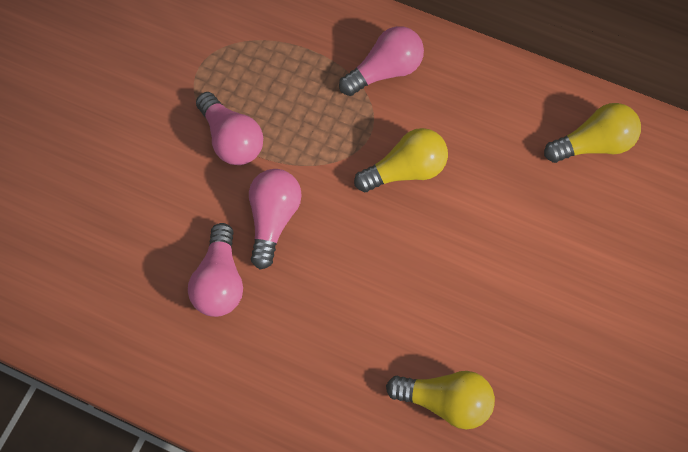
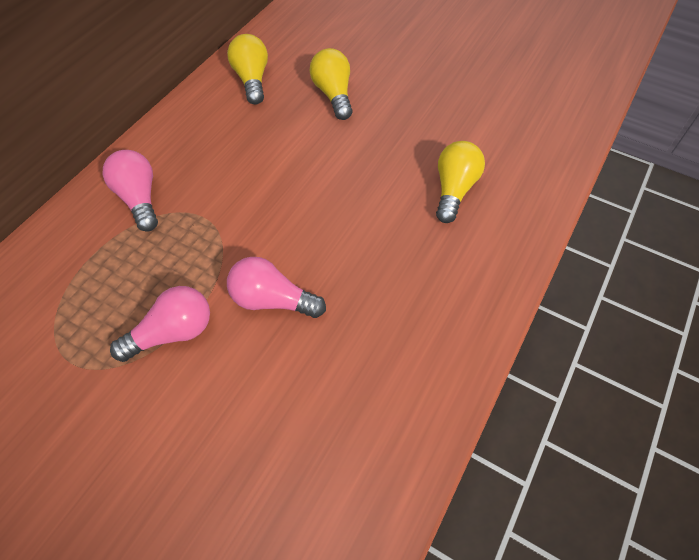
camera: 85 degrees left, 10 degrees down
(220, 281) = (331, 352): pink light bulb -> none
(405, 170) = (245, 194): yellow light bulb -> yellow light bulb (333, 94)

